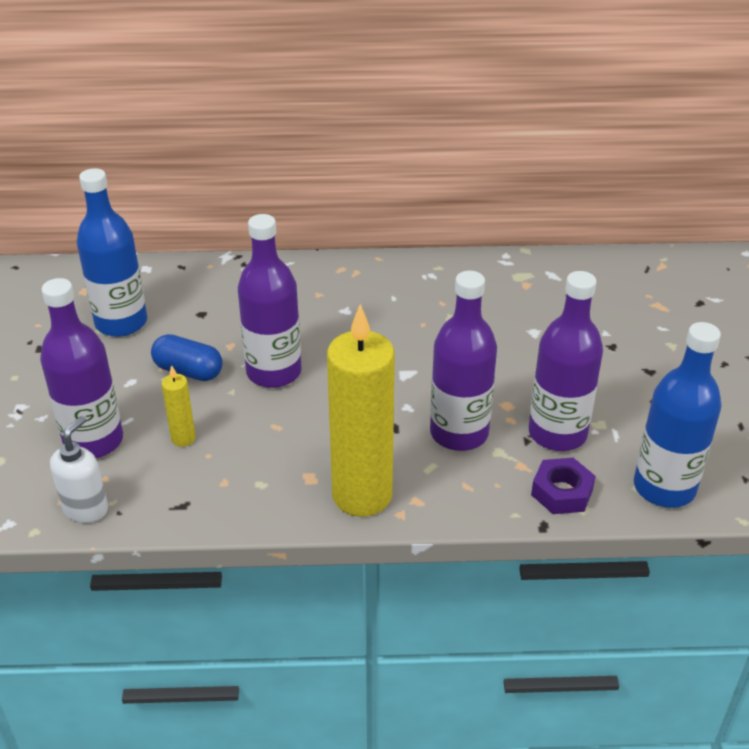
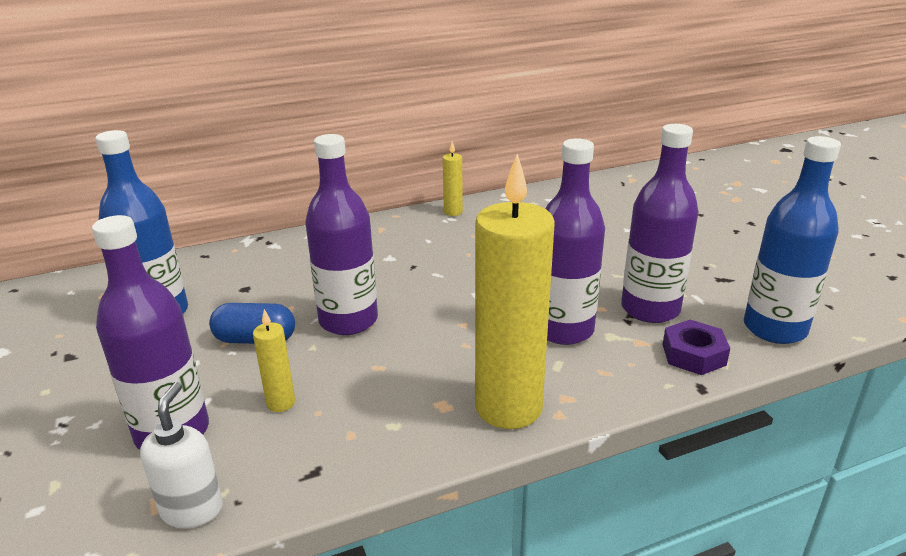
camera: 20 degrees left, 10 degrees down
(438, 267) = (453, 212): none -> yellow candle

